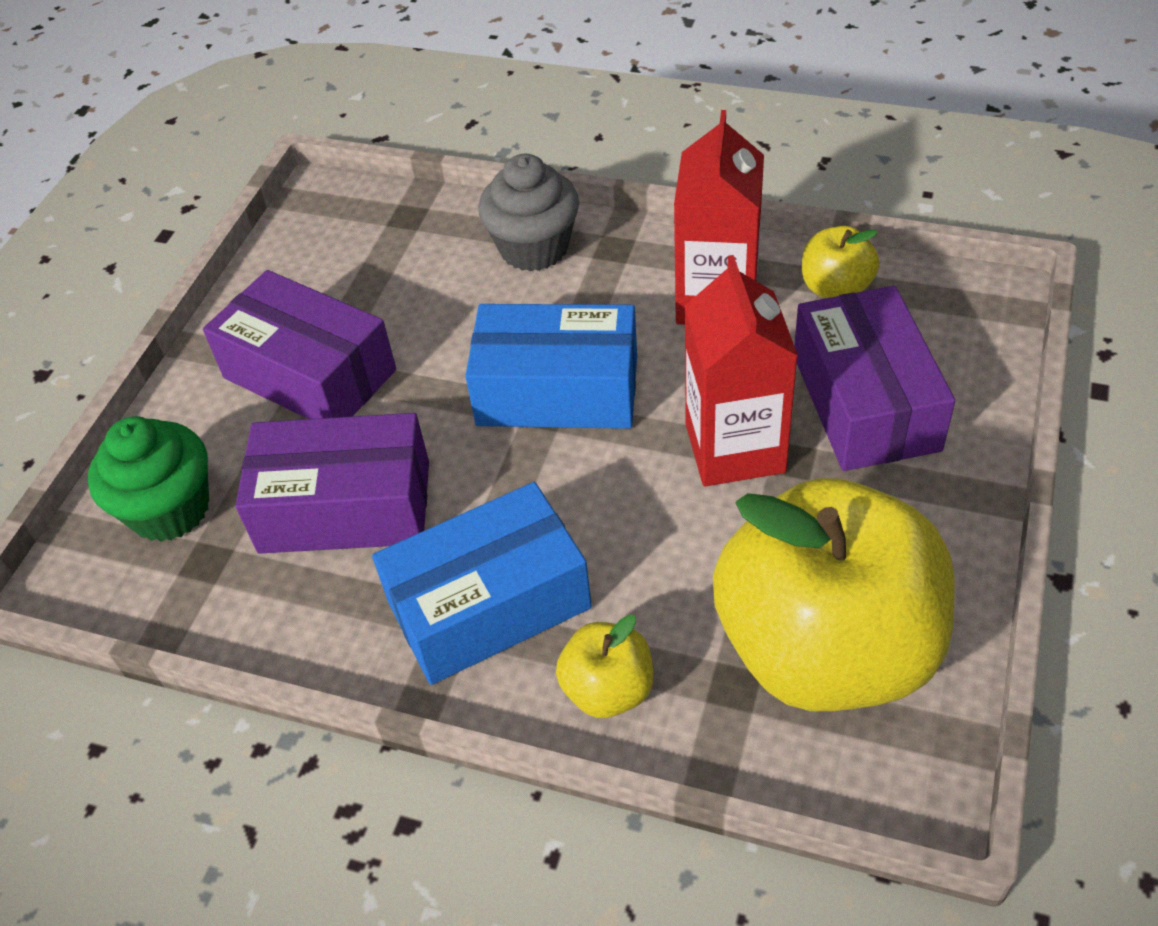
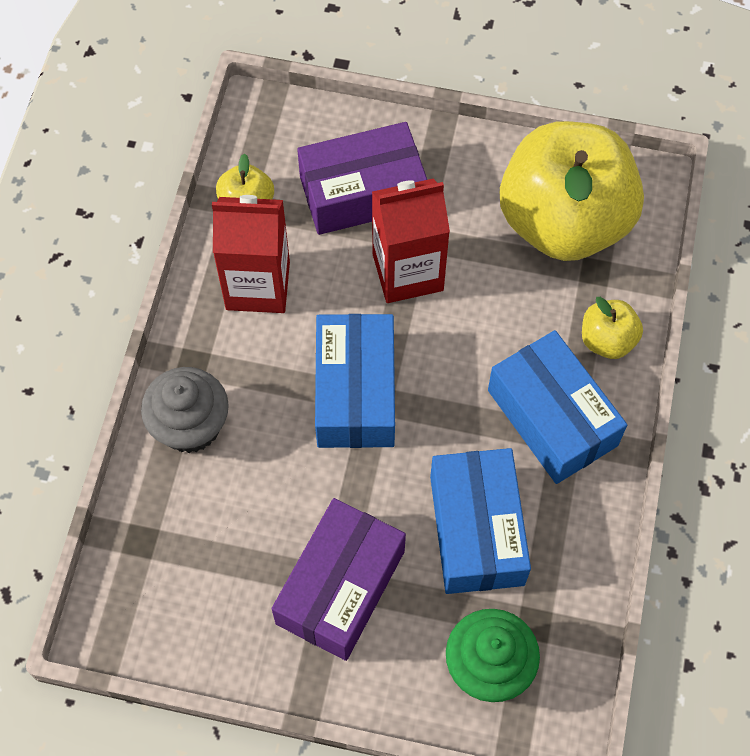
camera: 100 degrees left, 15 degrees up
(345, 507) = (476, 530): purple box -> blue box

